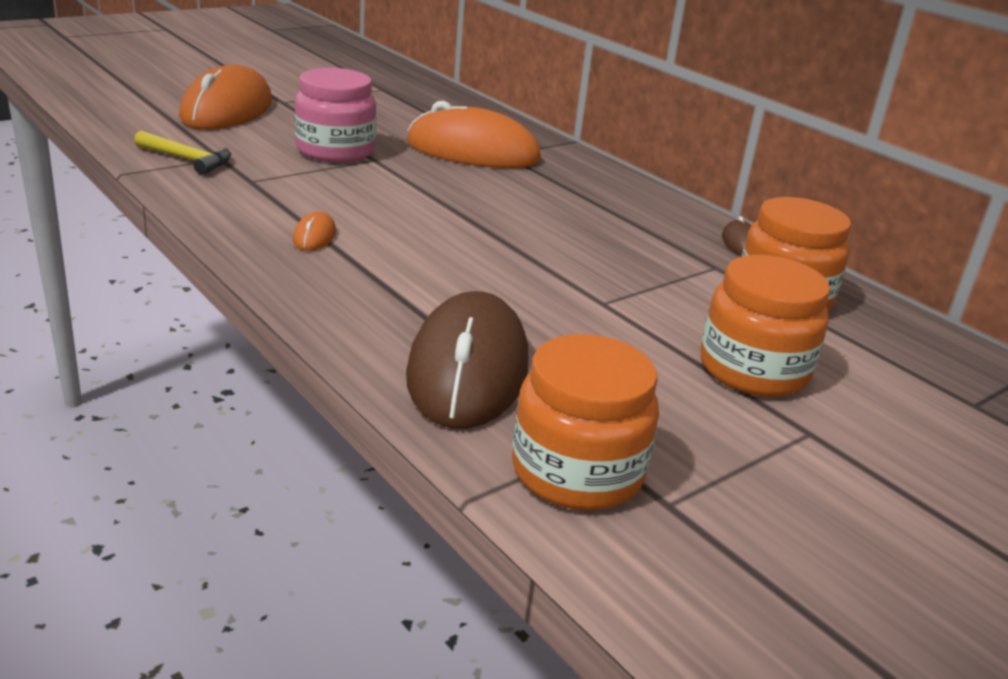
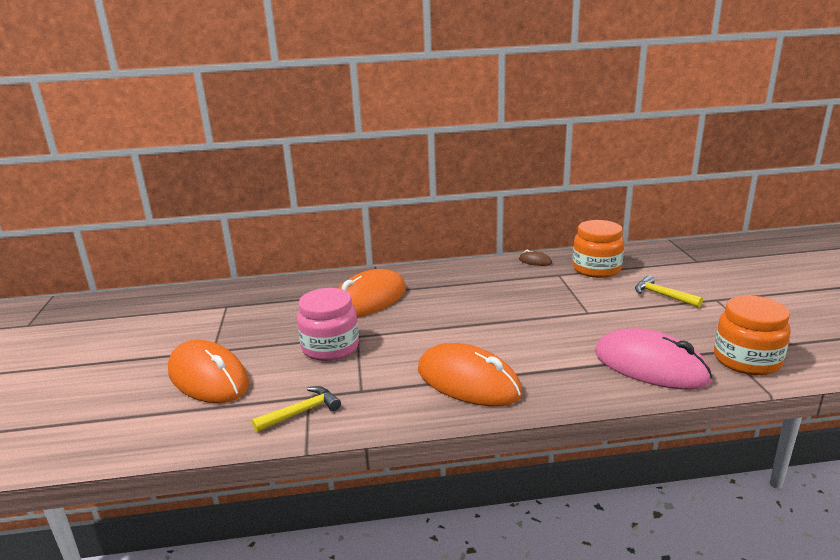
camera: 55 degrees left, 5 degrees down
(314, 236) = (468, 381): orange mouse -> orange mouse, size x2.46
(468, 369) = (650, 366): brown mouse -> pink mouse
(753, 370) = (662, 295): orange jar -> yellow hammer

